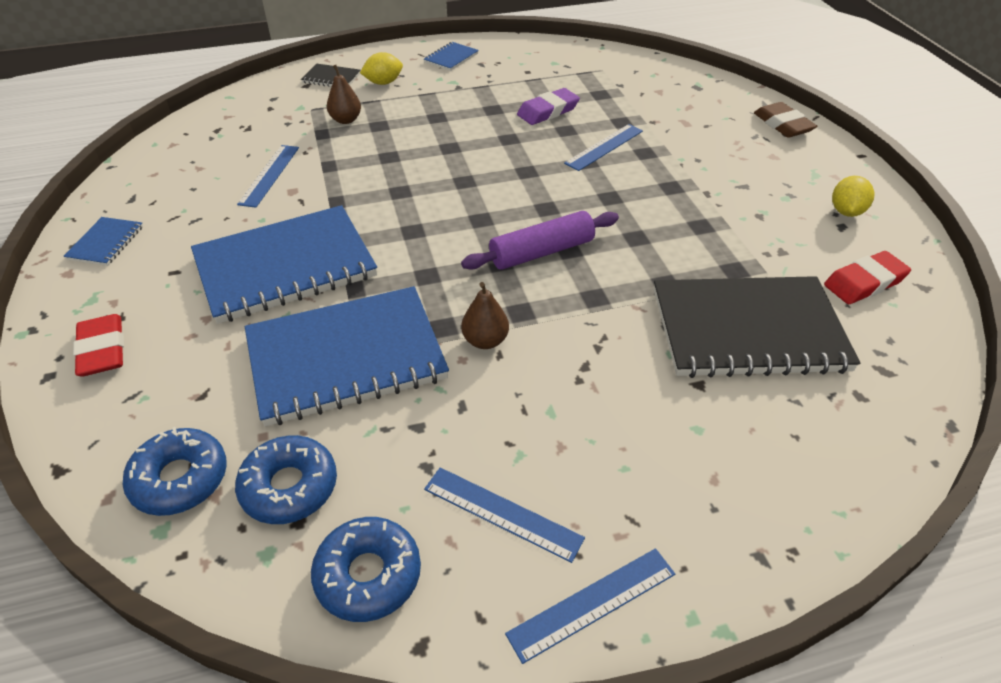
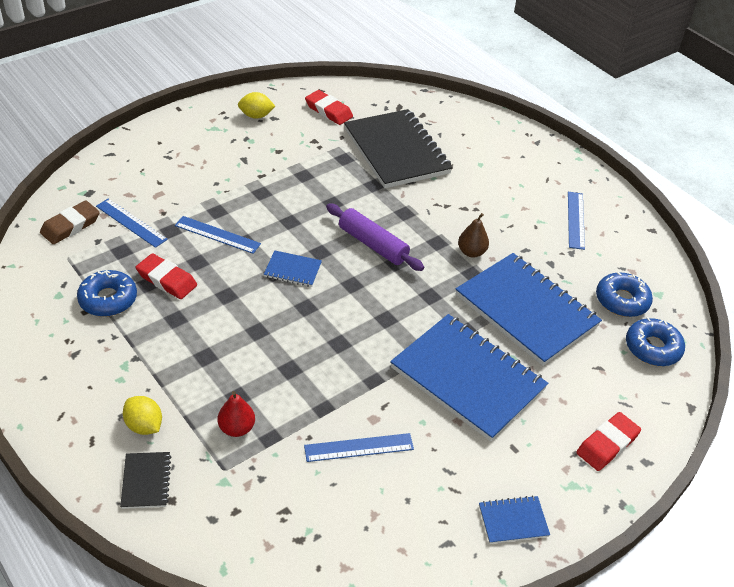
camera: 115 degrees left, 0 degrees up
(346, 120) = (236, 428): brown pear -> red pear
(368, 575) = (638, 255): blue donut -> blue donut (108, 299)
(451, 58) = (65, 383): blue notebook -> blue notebook (293, 270)
(548, 111) = (167, 280): purple eraser -> red eraser
(592, 603) = (595, 185): blue ruler -> blue ruler (131, 223)
(783, 124) = (144, 143): brown eraser -> brown eraser (70, 226)

